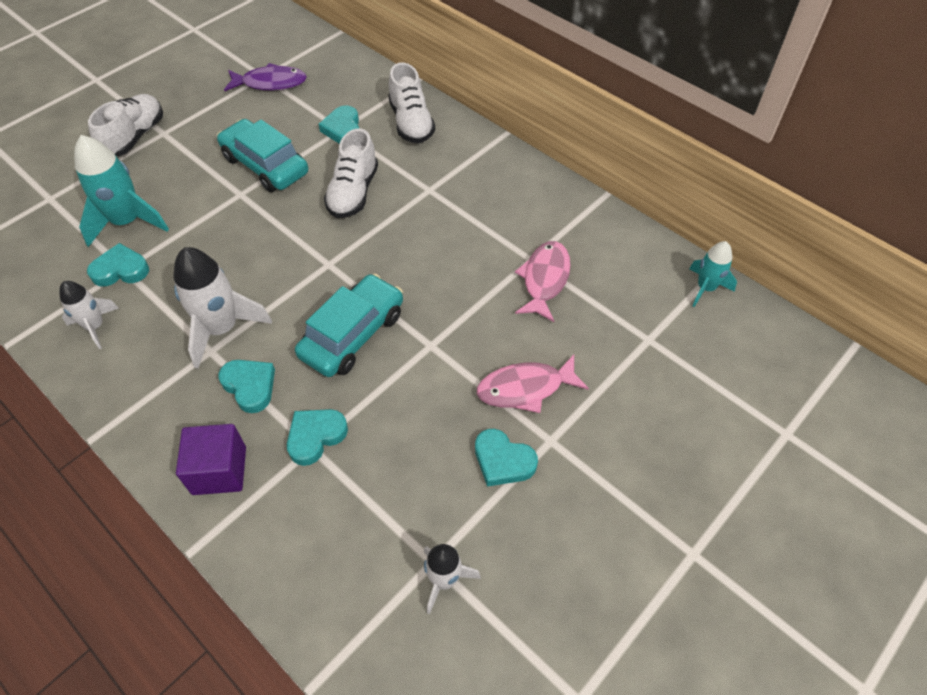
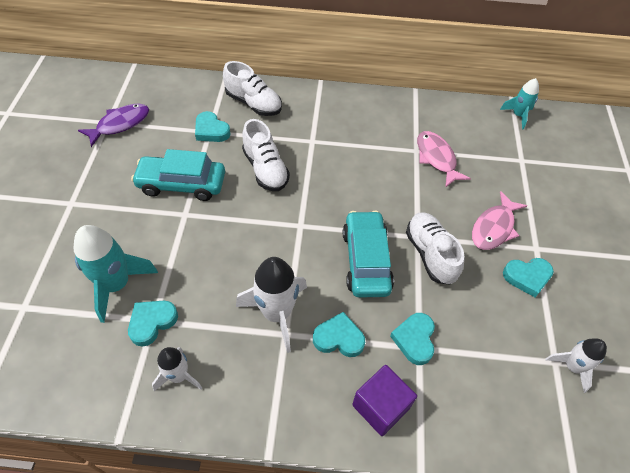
camera: 40 degrees left, 0 degrees up
(135, 137) = (49, 218): white shoe -> white shoe (430, 254)

